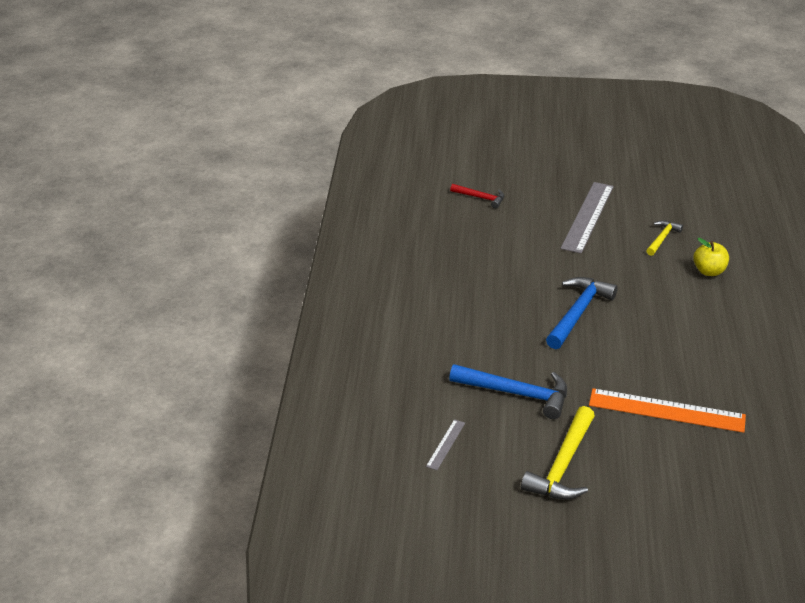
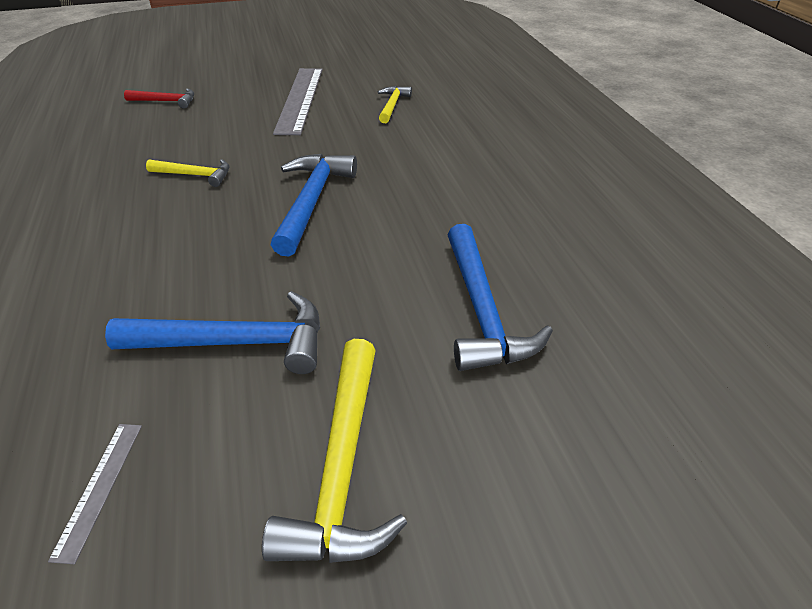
camera: 20 degrees left, 5 degrees up
(499, 273) = (195, 175): none -> yellow hammer
(666, 410) = (482, 311): orange ruler -> blue hammer
(709, 271) = (458, 127): yellow apple -> none

